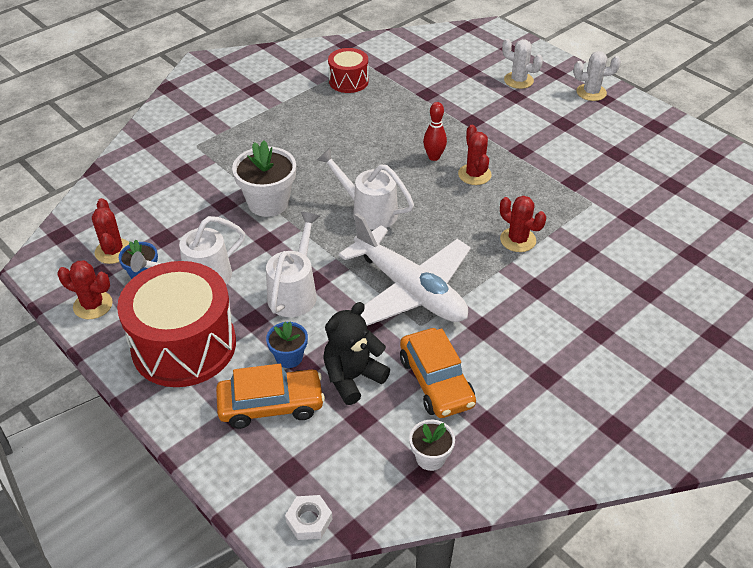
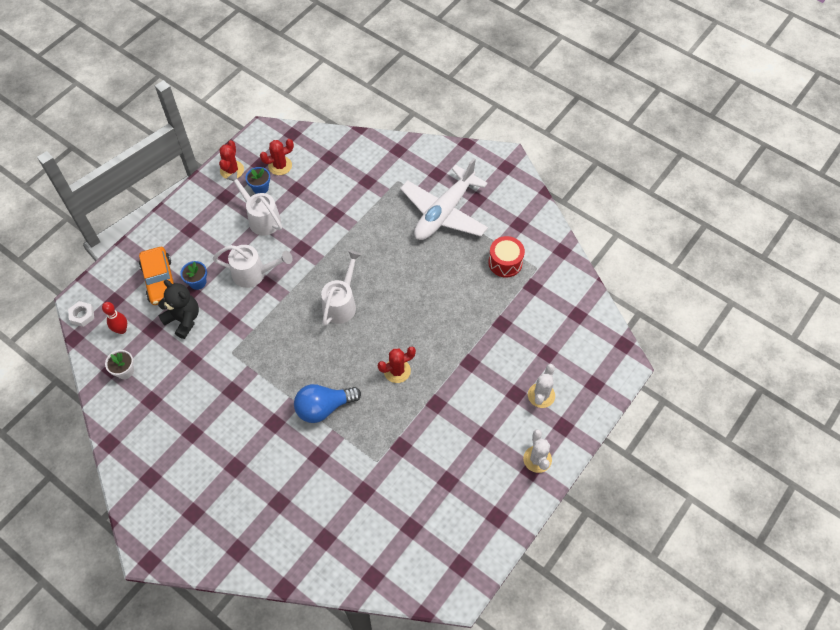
camera: 80 degrees right, 15 degrees up
(184, 345) = (203, 225): red drum -> none
(268, 203) = (340, 239): white flower pot -> none
(410, 290) = (263, 341): white plane -> white plane (444, 212)
(434, 157) = (414, 339): red bowling pin -> red bowling pin (121, 330)
(436, 381) = (183, 367): orange car -> none
(518, 240) = (324, 408): red cactus -> blue light bulb

